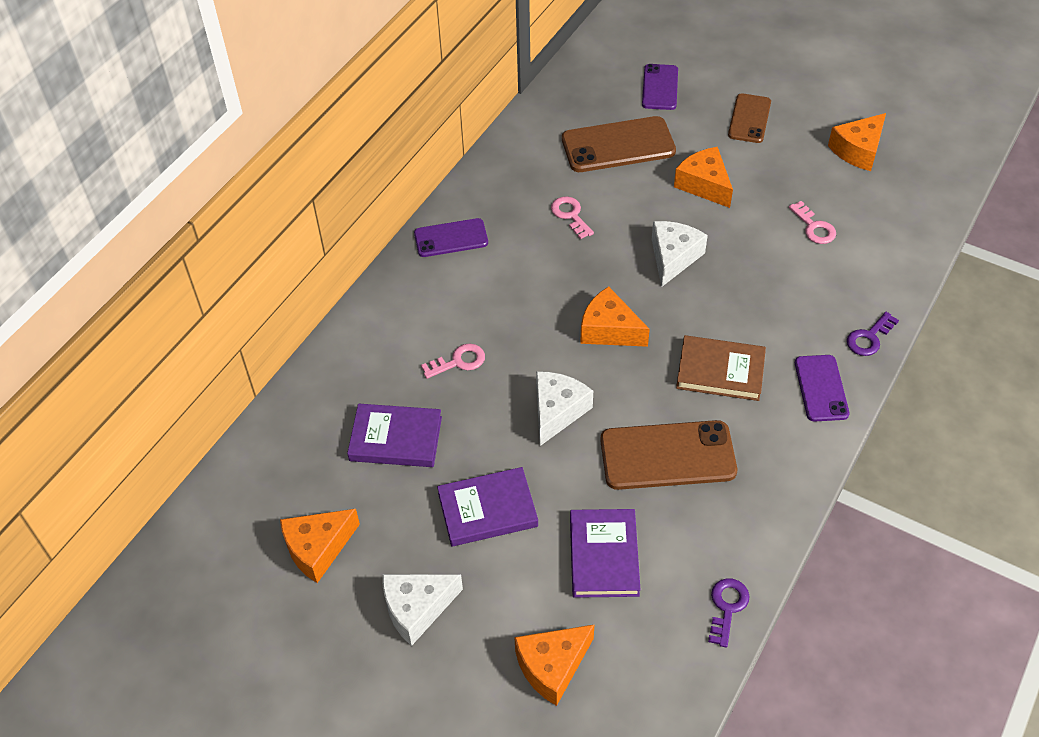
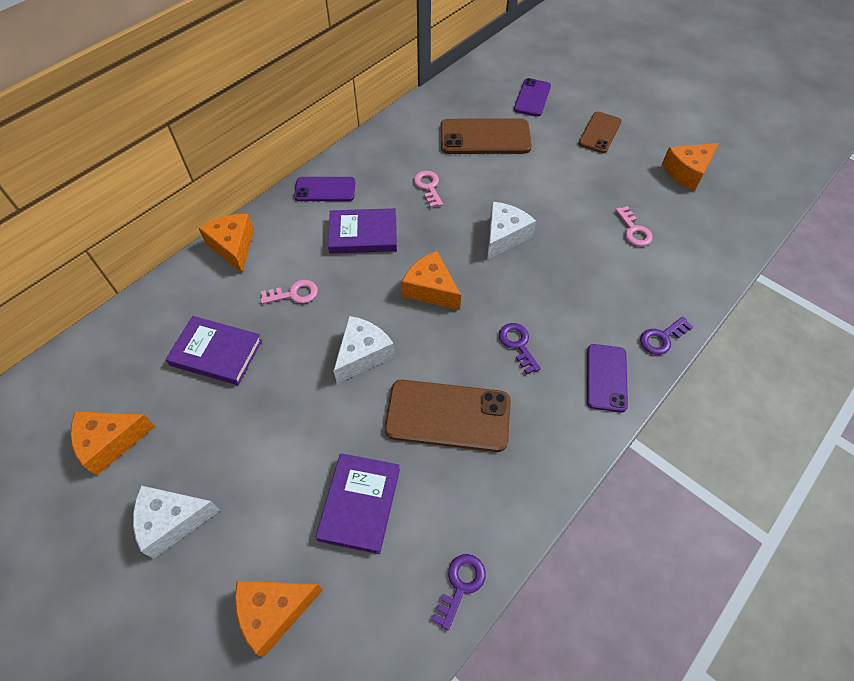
camera: 10 degrees right, 5 degrees up
(487, 509) = (270, 435): purple book -> purple book (363, 234)
(704, 185) = (547, 180): orange cheese -> orange cheese (233, 247)
(720, 371) = (518, 344): brown book -> purple key

